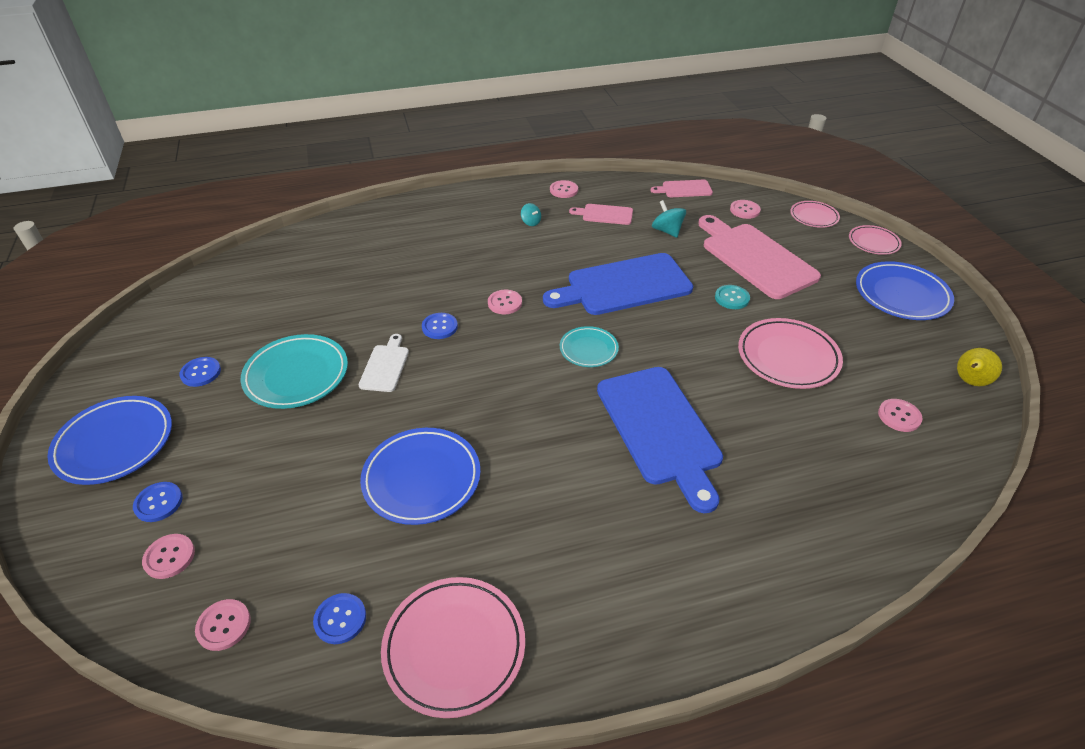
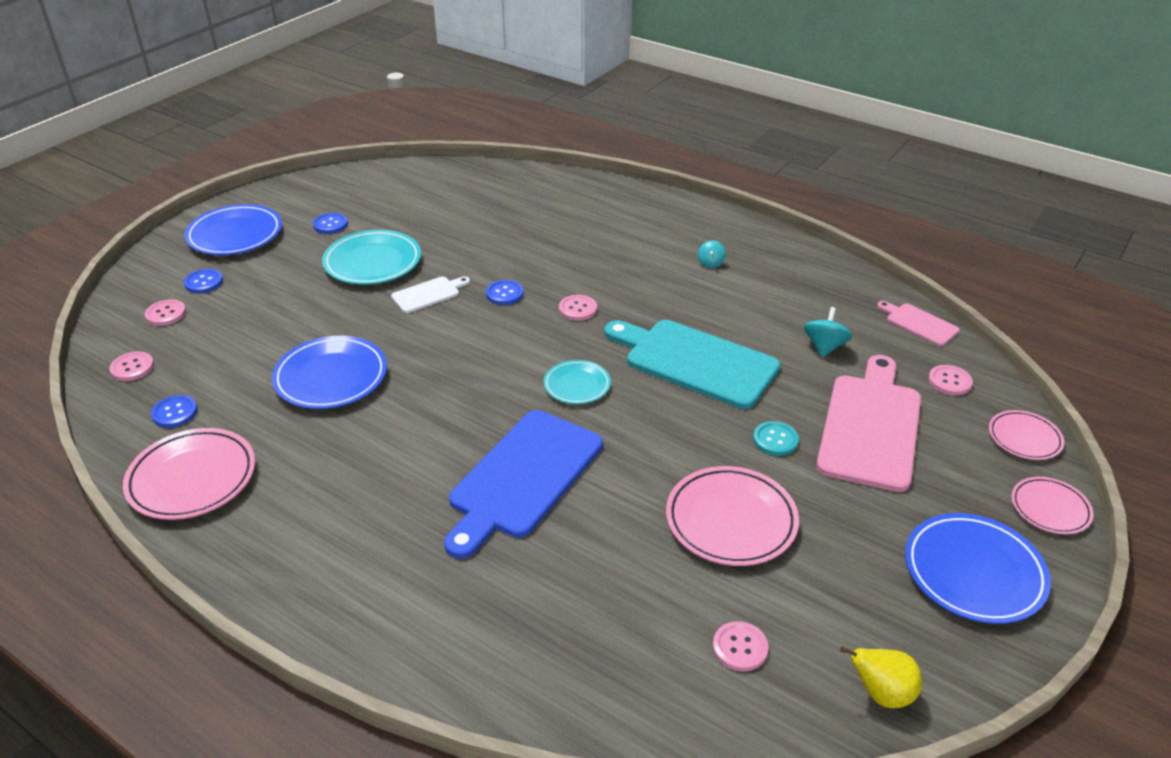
camera: 50 degrees right, 5 degrees down
(563, 190) = (790, 254): pink button -> none
(605, 214) = (790, 297): pink cutting board -> none
(623, 286) = (695, 362): blue cutting board -> turquoise cutting board

